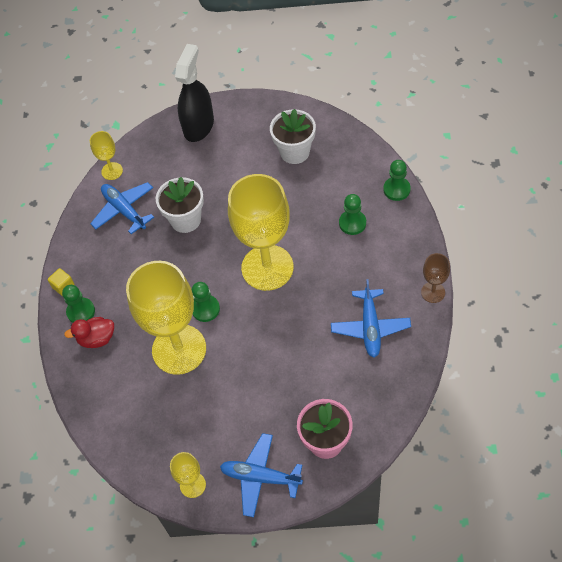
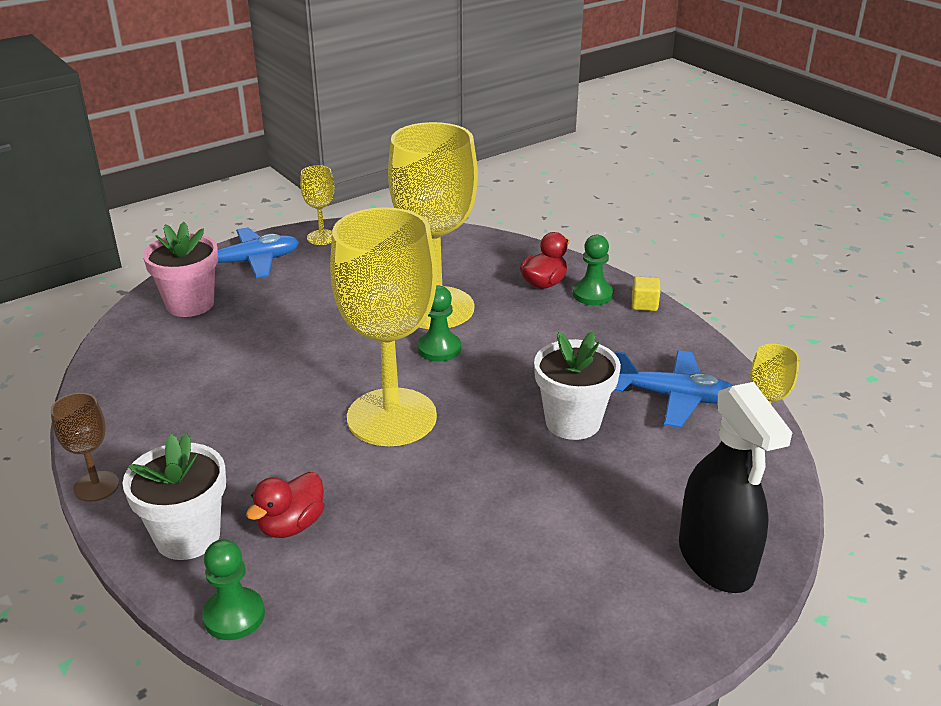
camera: 140 degrees right, 25 degrees down
(294, 152) = (489, 596): white flower pot -> white flower pot (188, 536)
(352, 223) = (291, 525): green pawn -> red duck
(370, 327) = (185, 412): blue plane -> none

